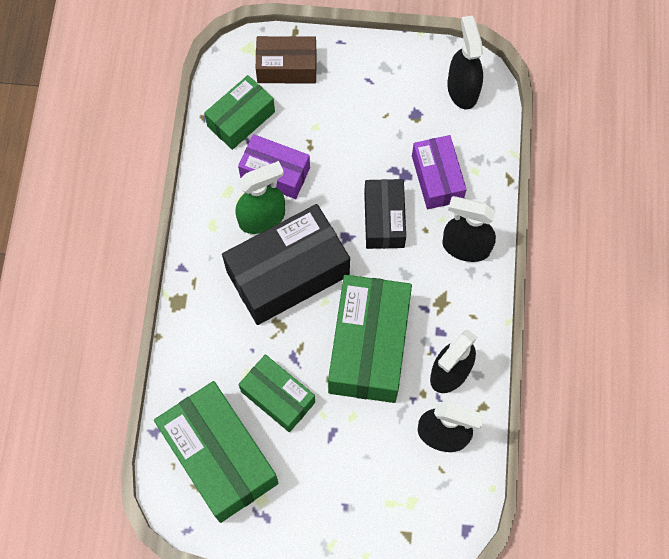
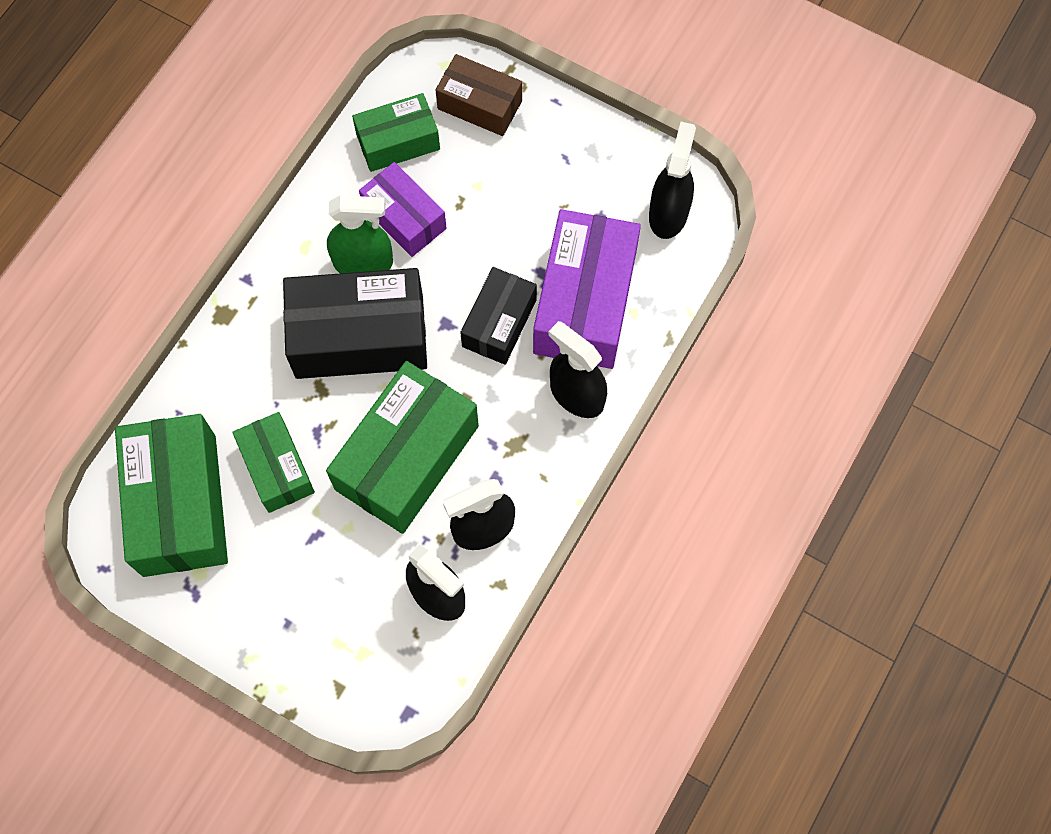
camera: 25 degrees right, 0 degrees up
(437, 178) = (584, 302): purple box -> purple box, size x1.69

